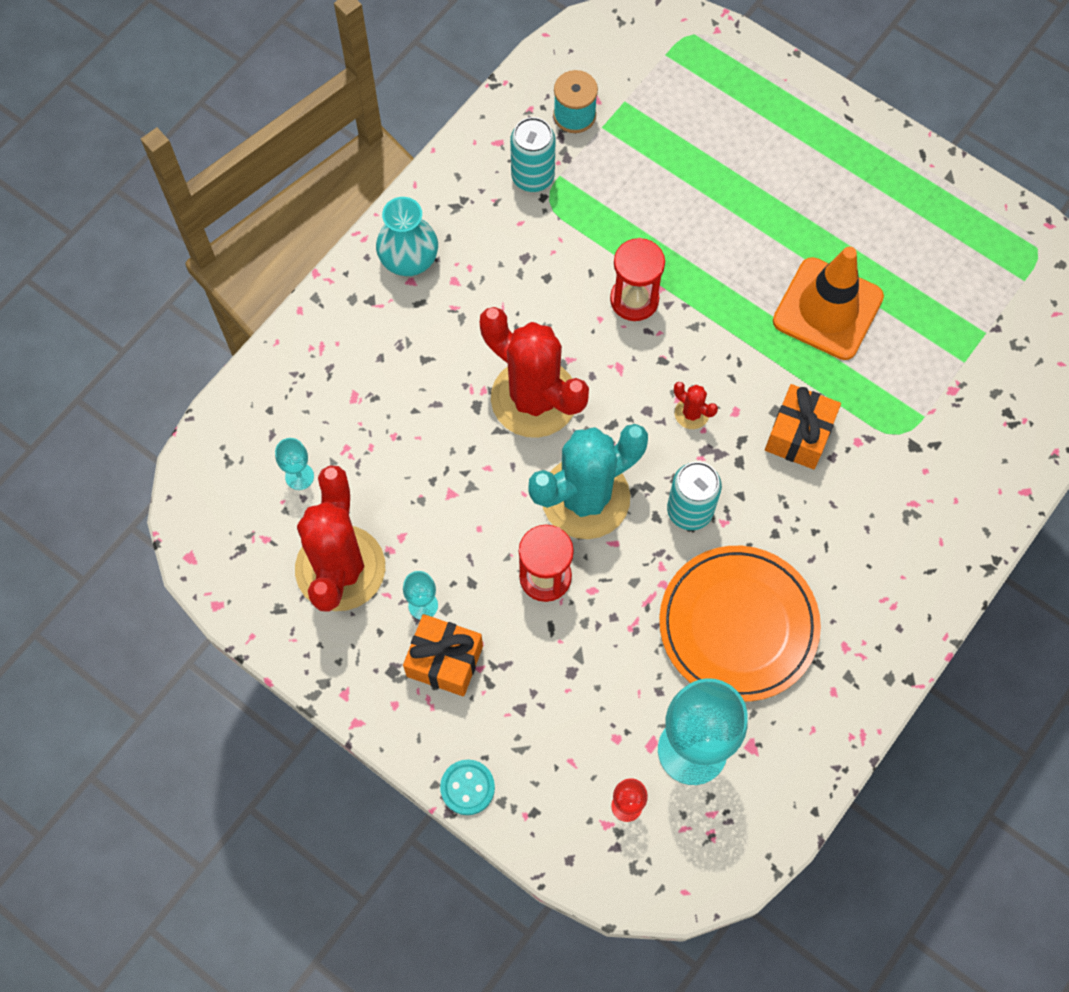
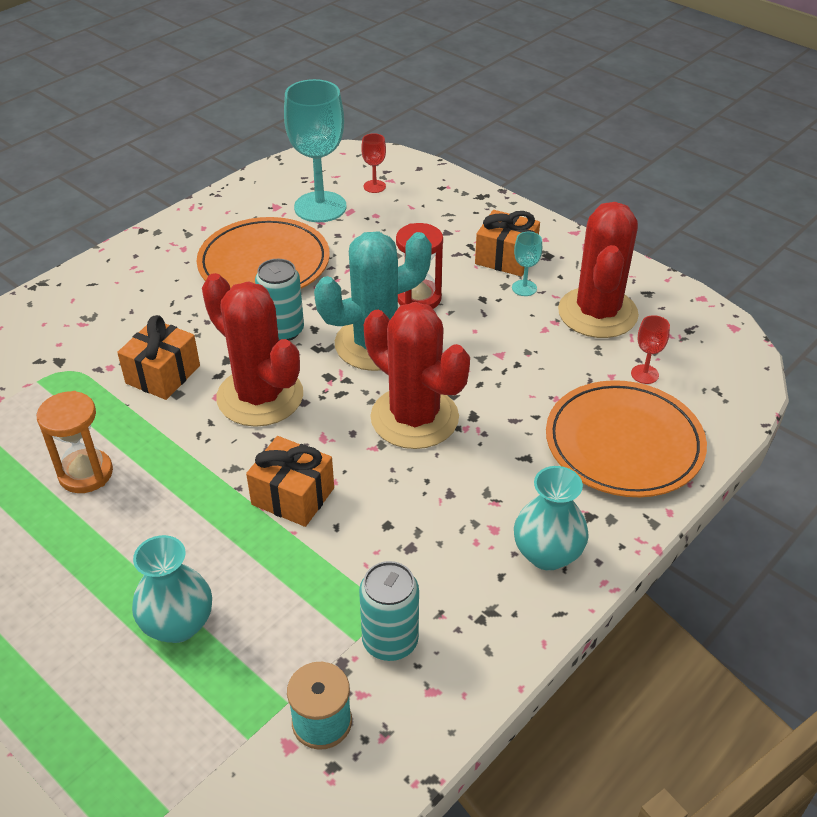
camera: 175 degrees left, 25 degrees down
(299, 476) = (644, 374): turquoise goblet -> red goblet
(331, 383) = (624, 443): none -> orange plate
(467, 787) = (489, 199): turquoise button -> none
(634, 300) = (293, 496): red hourglass -> orange gift
(691, 413) = (260, 396): red cactus -> red cactus, size x2.50
(698, 177) = (178, 624): none -> turquoise vase
(827, 309) = (86, 473): orange traffic cone -> orange hourglass

